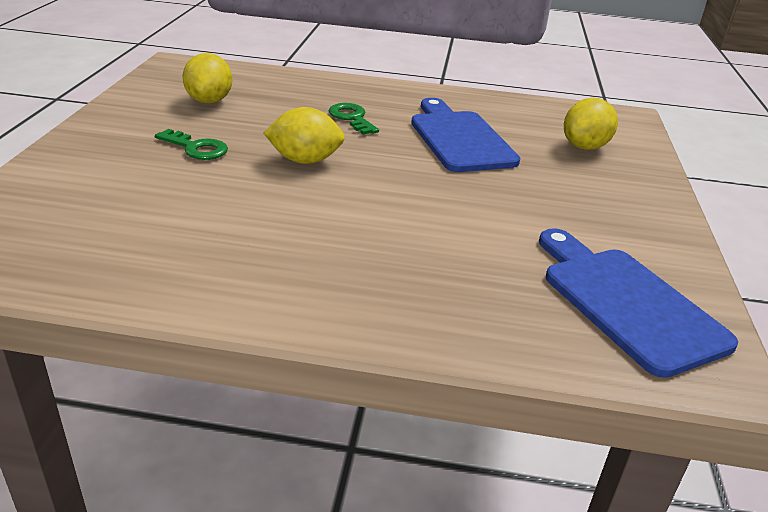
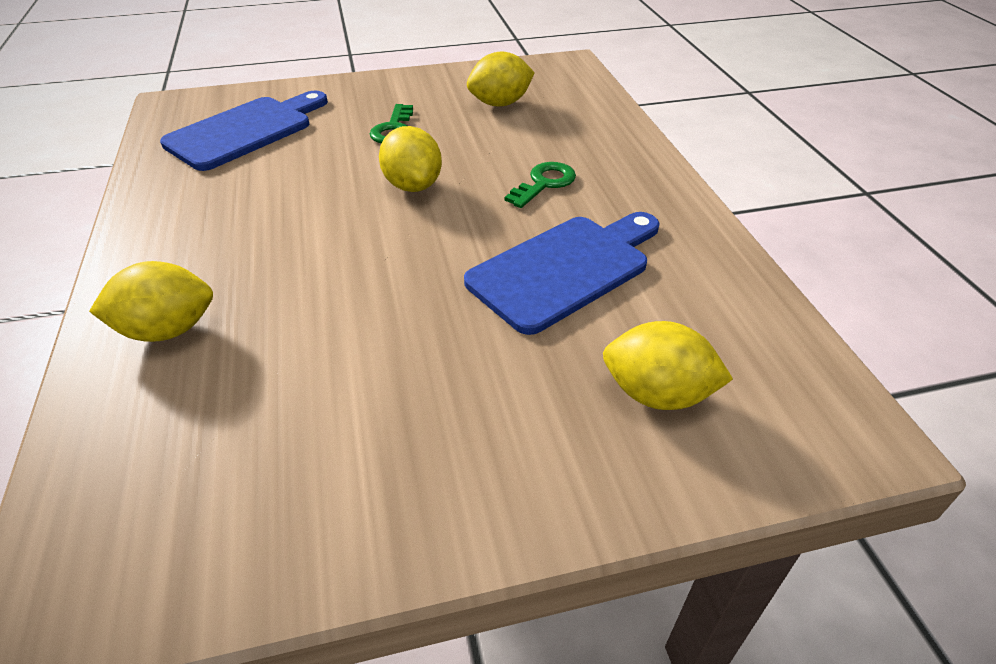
camera: 70 degrees right, 10 degrees up
(434, 300) = (167, 330): none -> yellow lemon
(626, 302) = (199, 494): blue cutting board -> blue cutting board (245, 131)

